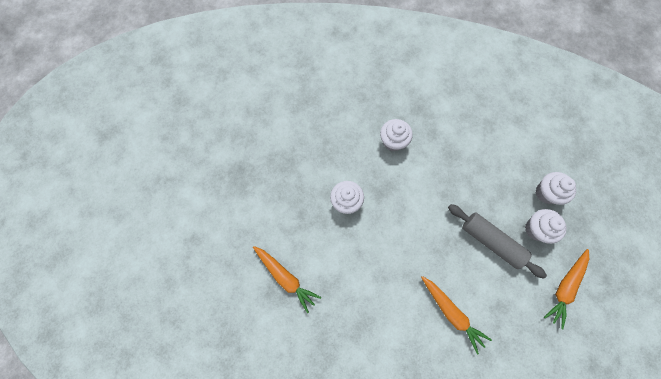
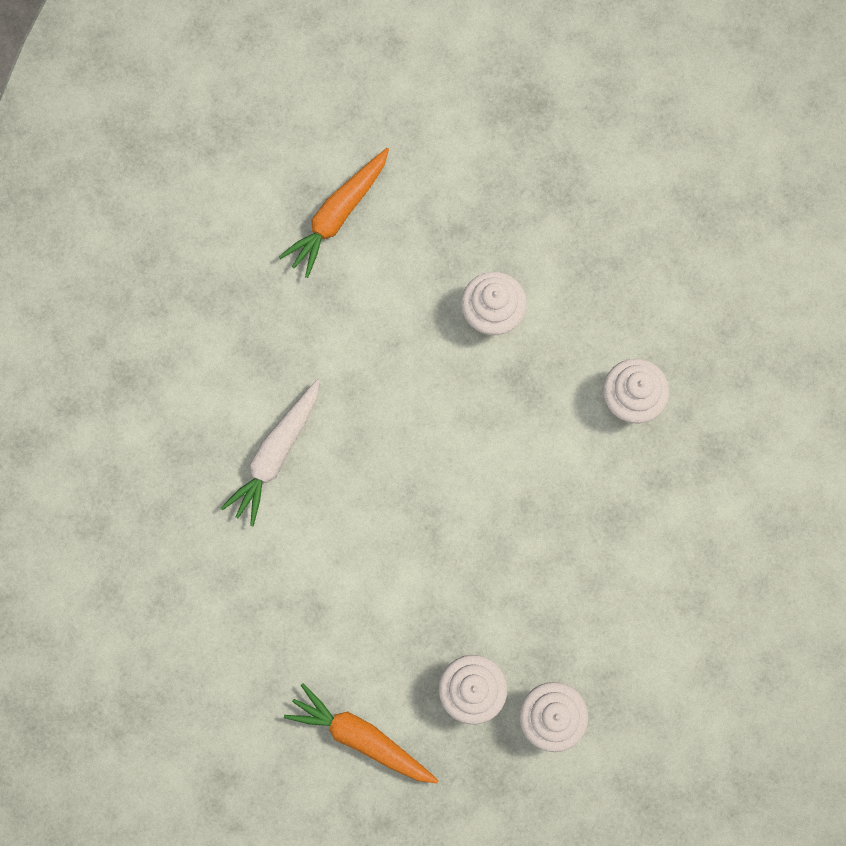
camera: 85 degrees right, 5 degrees up
(416, 322) = (276, 454): none -> white carrot
(451, 312) = (298, 517): orange carrot -> none
(491, 241) = (438, 597): grey rolling pin -> none

